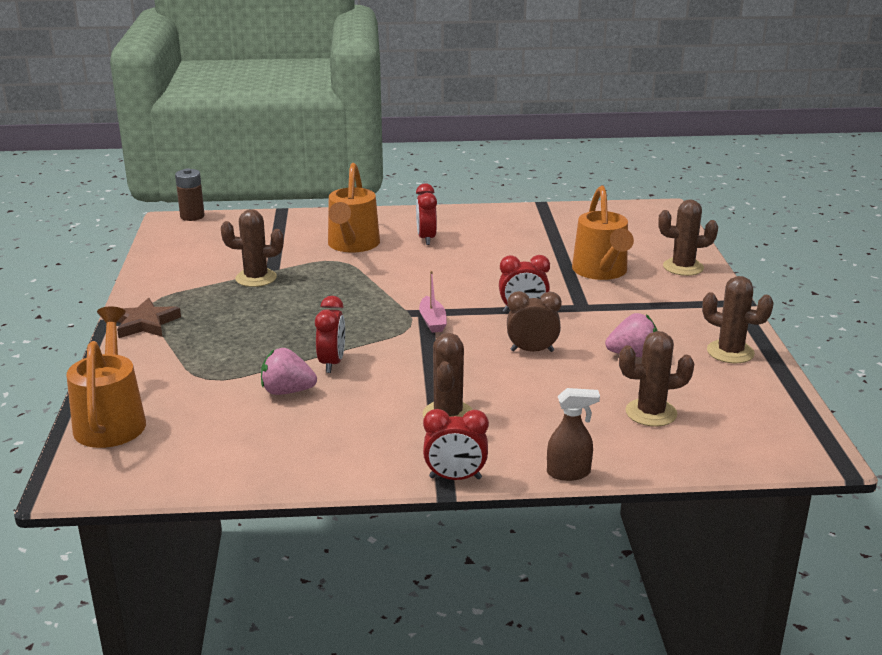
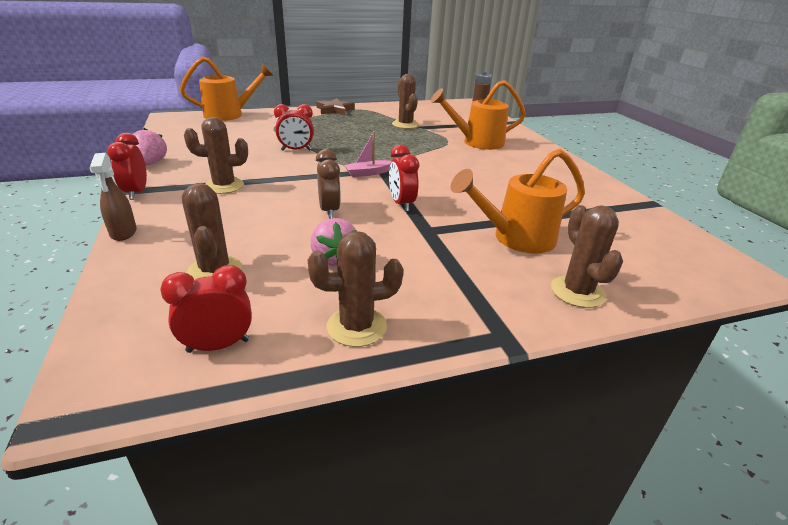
camera: 75 degrees right, 5 degrees up
(287, 391) = (259, 143): pink strawberry -> pink strawberry (150, 164)
(426, 239) = (513, 162): red clock -> red clock (218, 345)
(730, 352) = (356, 326): brown cactus -> brown cactus turned 60 degrees clockwise

